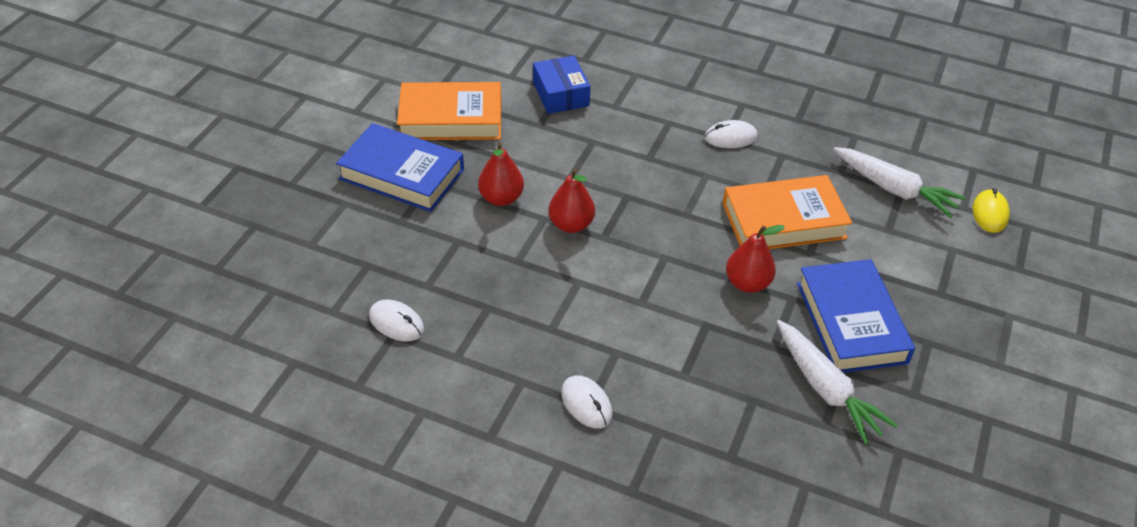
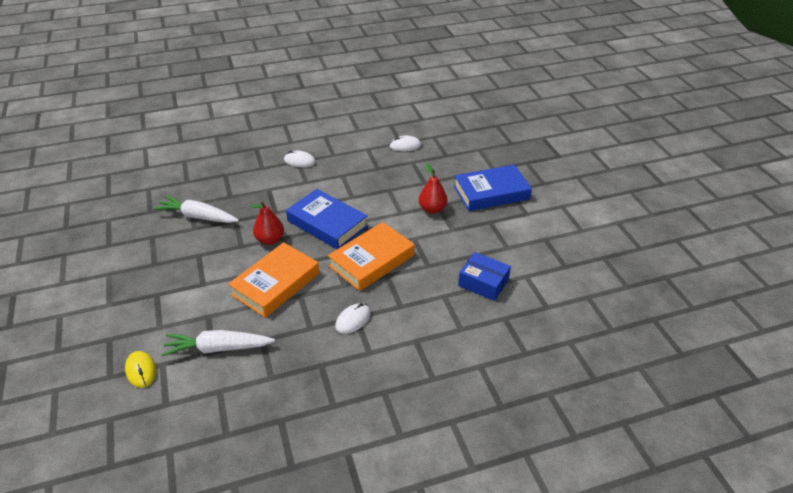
camera: 140 degrees right, 5 degrees down
(451, 118) = (514, 231): orange book -> orange book (371, 260)
(571, 225) = (384, 217): red pear -> none
(851, 322) = (202, 251): blue book -> blue book (327, 223)

